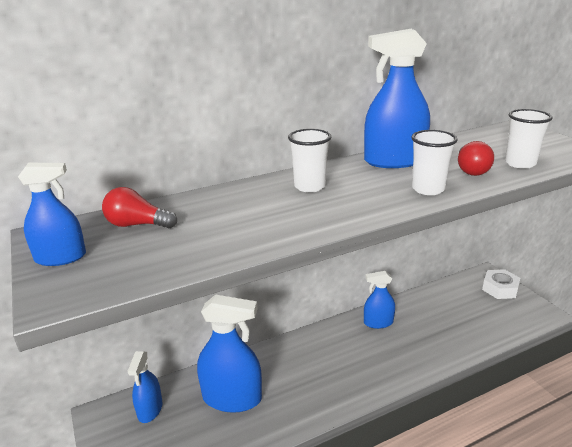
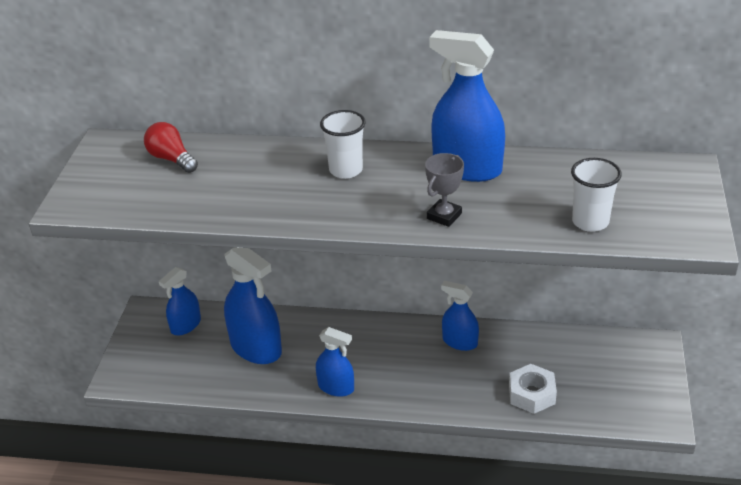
camera: 35 degrees right, 10 degrees up
(61, 257) = (97, 171): blue spray bottle -> blue spray bottle (336, 387)
(428, 189) = (444, 216): white cup -> grey trophy
(471, 170) = (524, 209): red light bulb -> none
(500, 289) = (648, 368): white nut -> white nut (531, 394)

